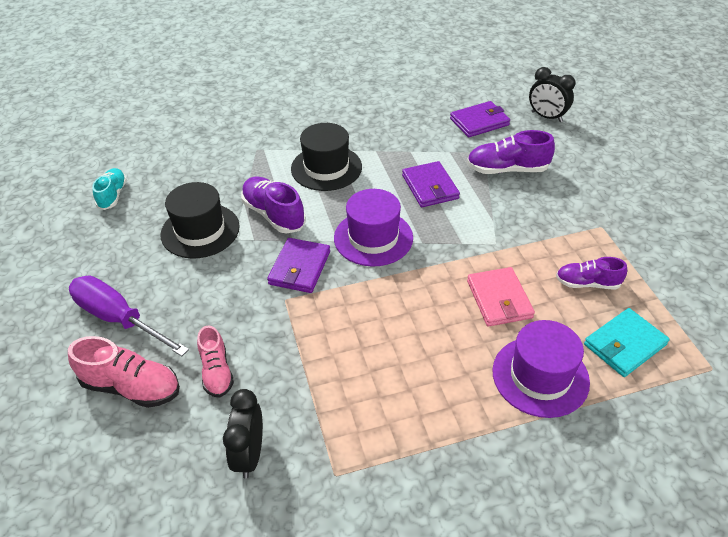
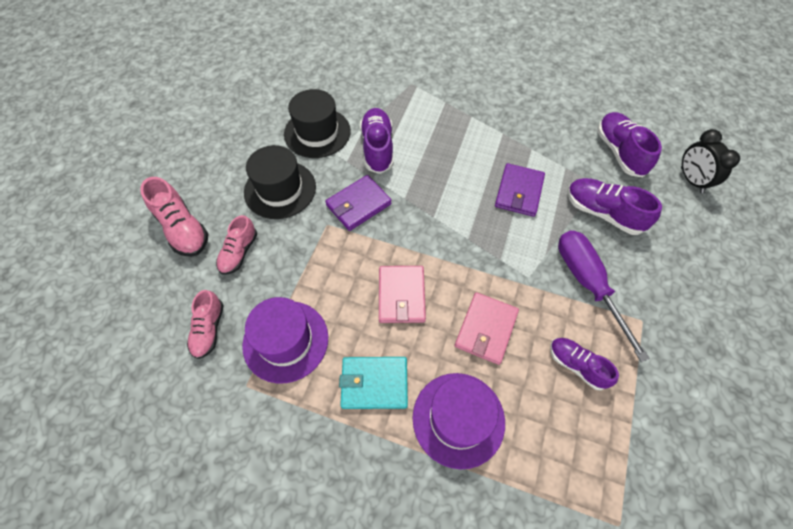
camera: 35 degrees right, 15 degrees up
(113, 195) = (285, 71): turquoise shoe -> none
(118, 318) = (214, 172): purple screwdriver -> purple screwdriver (587, 283)
(250, 454) = (209, 329): black clock -> pink shoe
(326, 168) = (450, 128): black hat -> black hat (280, 189)
(373, 238) = (433, 211): purple hat -> purple hat (285, 341)
(407, 316) = (401, 296): none -> pink wallet
(479, 122) = (619, 152): purple wallet -> purple shoe
(624, 345) = (557, 444): turquoise wallet -> turquoise wallet (374, 383)

